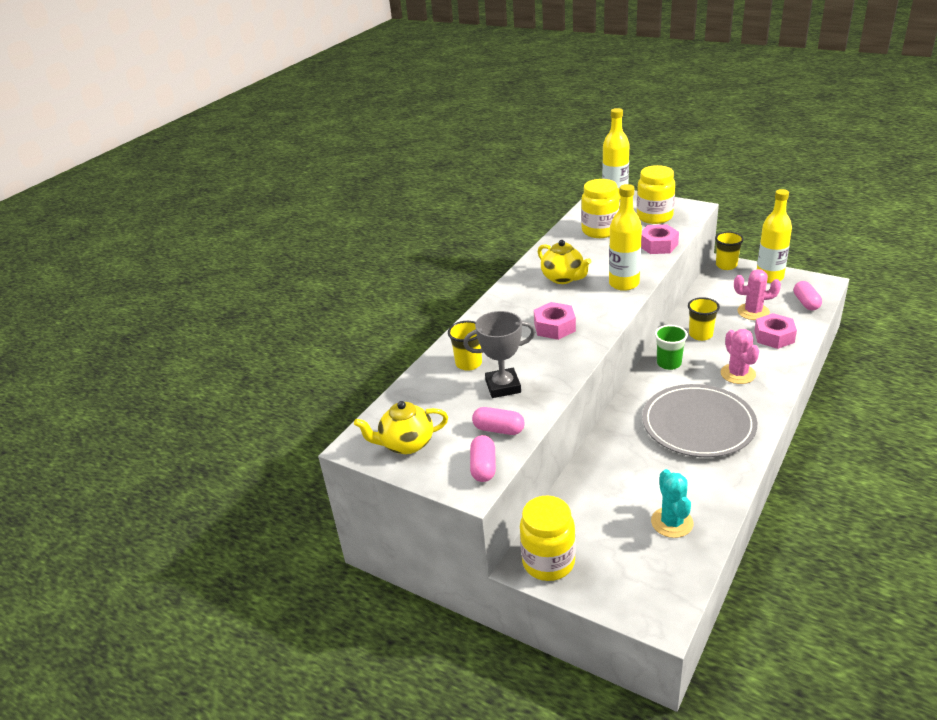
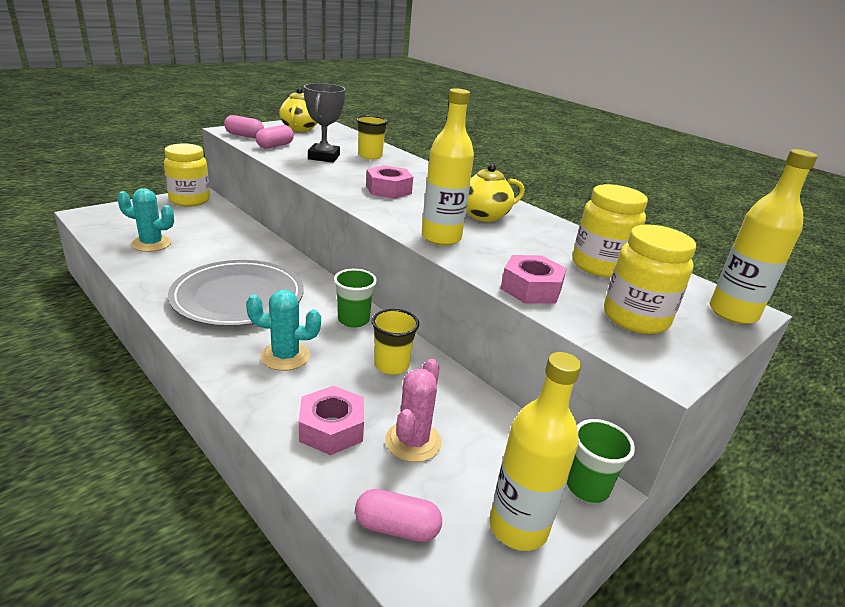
camera: 100 degrees right, 5 degrees down
(726, 265) = (587, 487): yellow cup -> green cup
(738, 374) = (285, 356): pink cactus -> turquoise cactus

